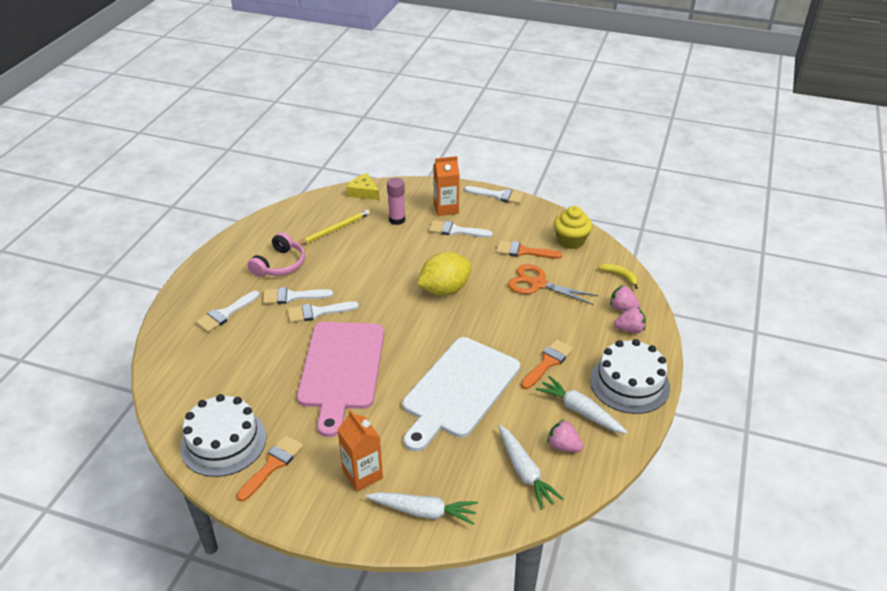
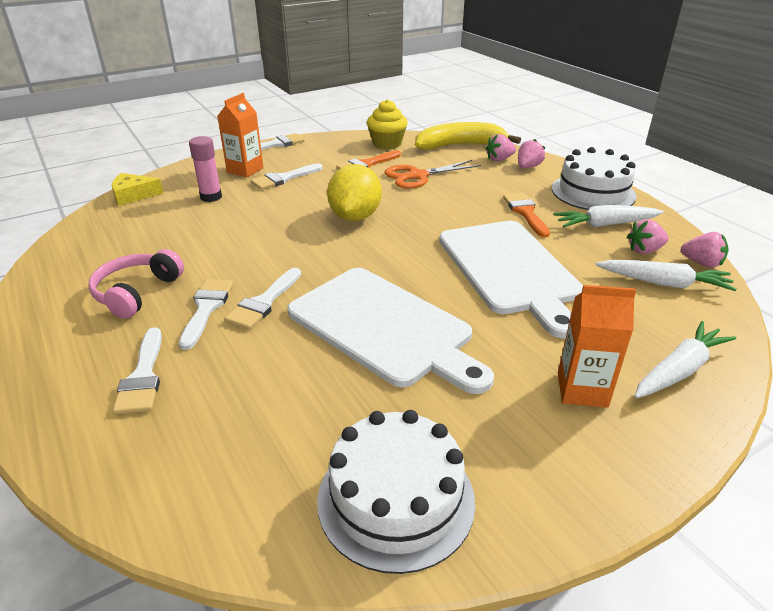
camera: 50 degrees left, 5 degrees down
(273, 465) = (494, 464): orange brush -> none
(280, 264) = (137, 292): pink headphones -> pink headphones turned 135 degrees counterclockwise
(292, 296) = (206, 308): white brush -> white brush turned 150 degrees clockwise
(334, 229) = (152, 234): yellow pencil -> none
(341, 369) = (384, 327): pink cutting board -> white cutting board
(579, 484) = (701, 263): none -> pink strawberry
(620, 276) = (460, 145): yellow banana -> yellow banana, size x2.23

